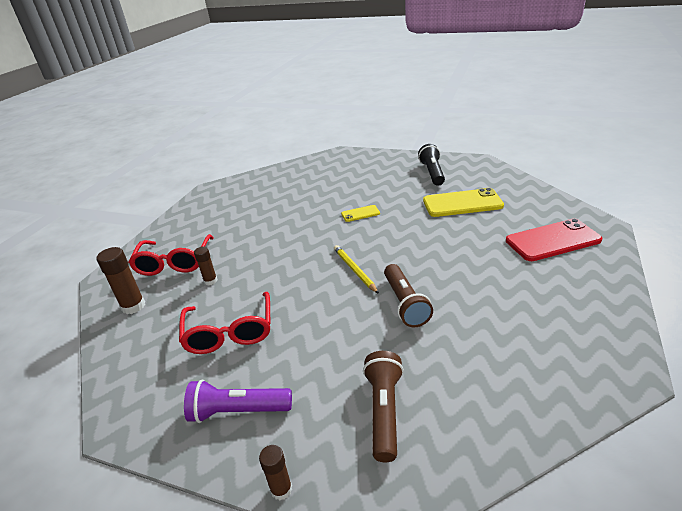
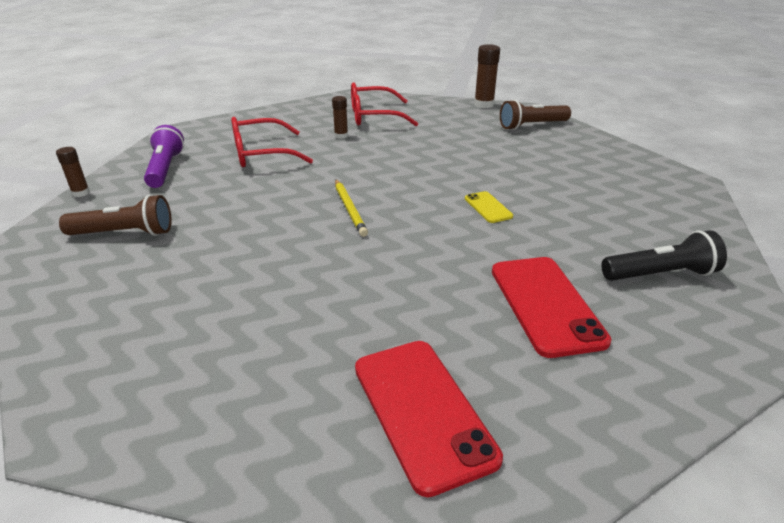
camera: 80 degrees right, 0 degrees up
(133, 306) = (310, 112): brown glue stick -> brown glue stick (483, 104)
(354, 270) = (349, 209): yellow pencil -> yellow pencil turned 105 degrees clockwise
(405, 303) = (276, 244): brown flashlight -> brown flashlight (532, 125)
(462, 203) = (546, 304): yellow phone -> red phone

